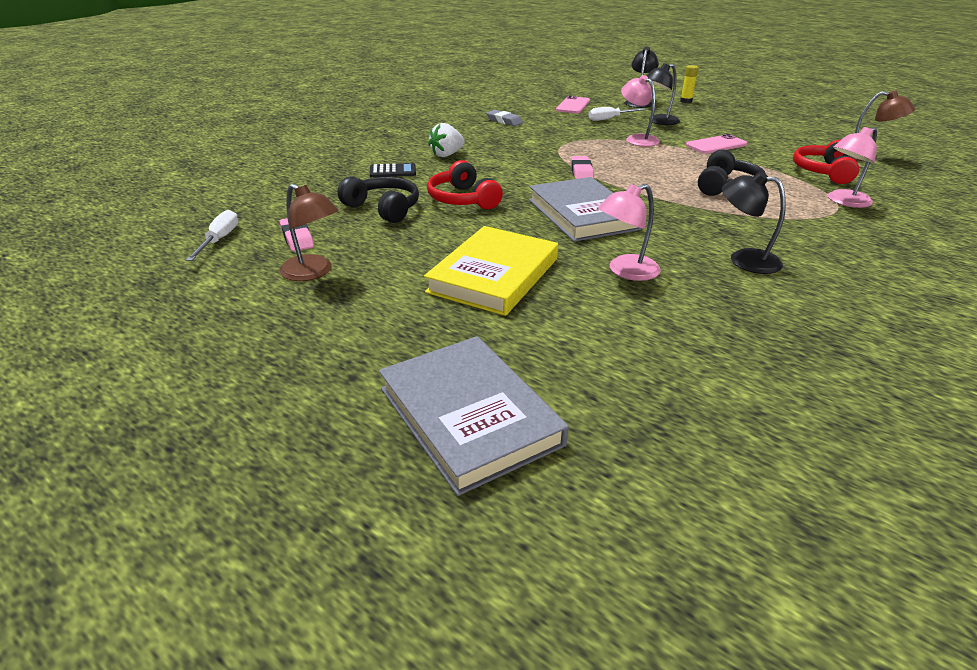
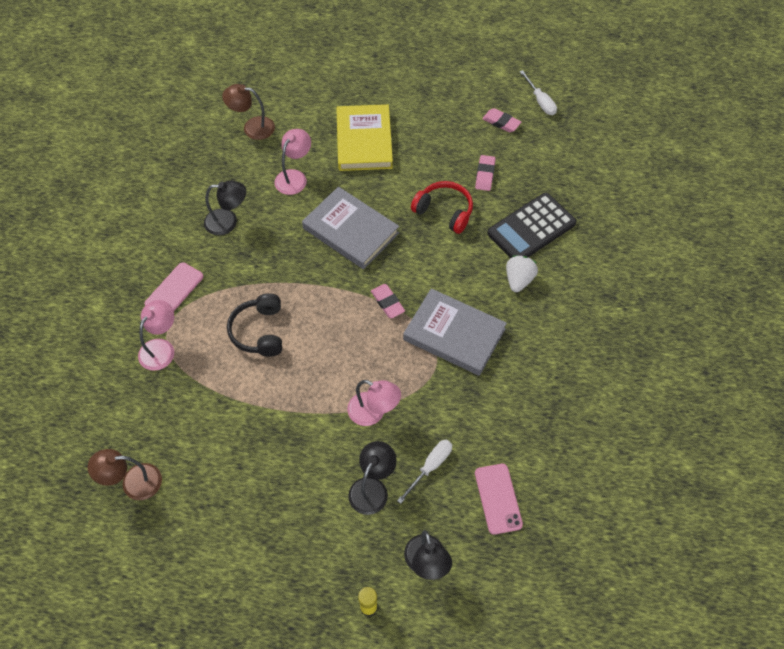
camera: 150 degrees right, 25 degrees up
(313, 272) = (458, 101): brown lamp -> brown lamp (252, 127)
(383, 209) = (485, 175): black headphones -> pink eraser
(393, 171) = (531, 228): black calculator -> black calculator, size x2.00
(469, 416) = (316, 58): grey book -> grey book (454, 334)
(504, 121) = (535, 396): grey eraser -> none
(716, 145) = (289, 437): pink phone -> pink phone (174, 290)
(823, 172) = (177, 411): red headphones -> none

